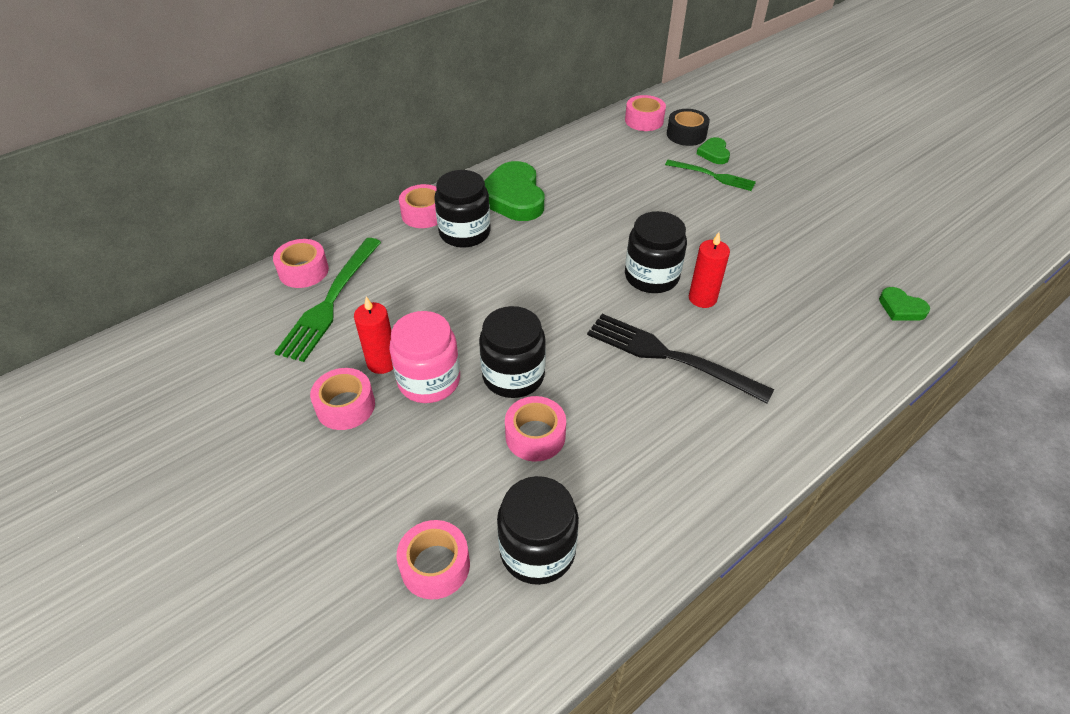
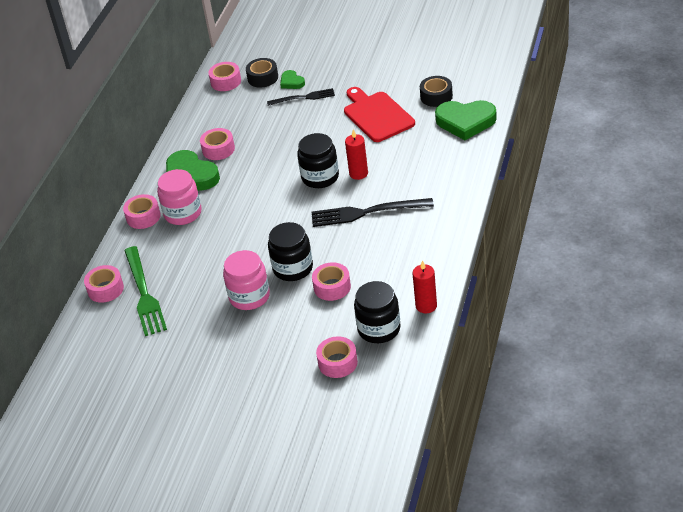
camera: 30 degrees left, 5 degrees down
(345, 406) = (217, 333): pink tape -> pink tape (218, 149)
(382, 362) = (213, 304): red candle -> red candle (426, 306)
(465, 233) = (183, 213): black jar -> pink jar
(714, 176) = (304, 97): green fork -> black fork
(784, 239) = (377, 115): none -> red cutting board
(882, 255) = (436, 96): none -> black tape
(901, 308) = (465, 122): green heart -> green heart, size x2.01

